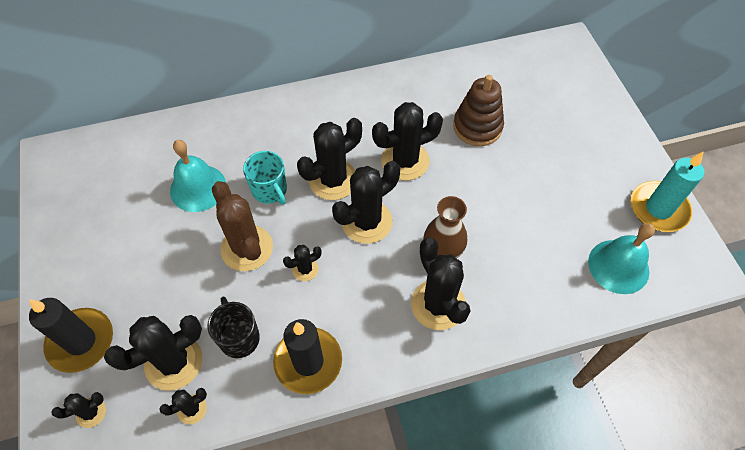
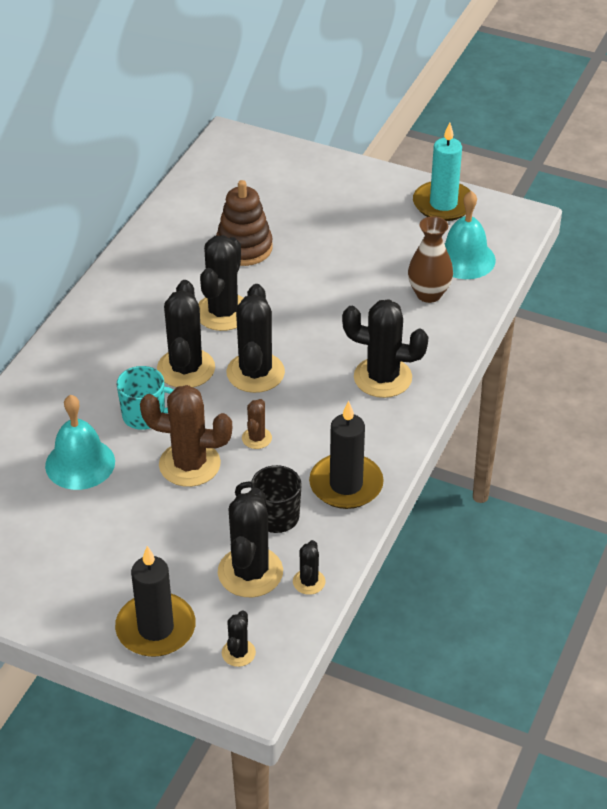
camera: 50 degrees left, 15 degrees down
(305, 269) = (256, 438): black cactus -> brown cactus
(442, 251) = (338, 345): brown vase -> brown vase (428, 294)

